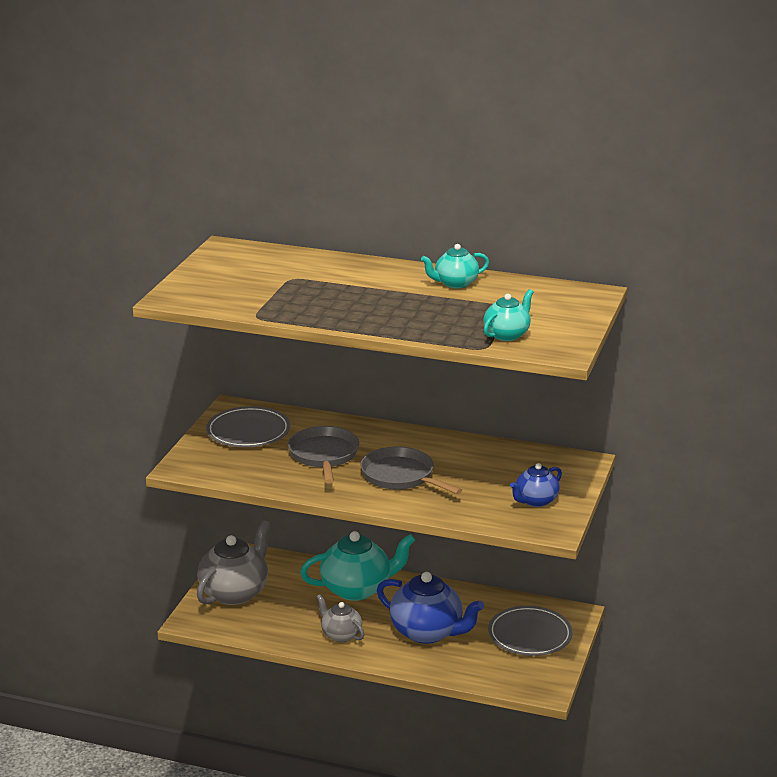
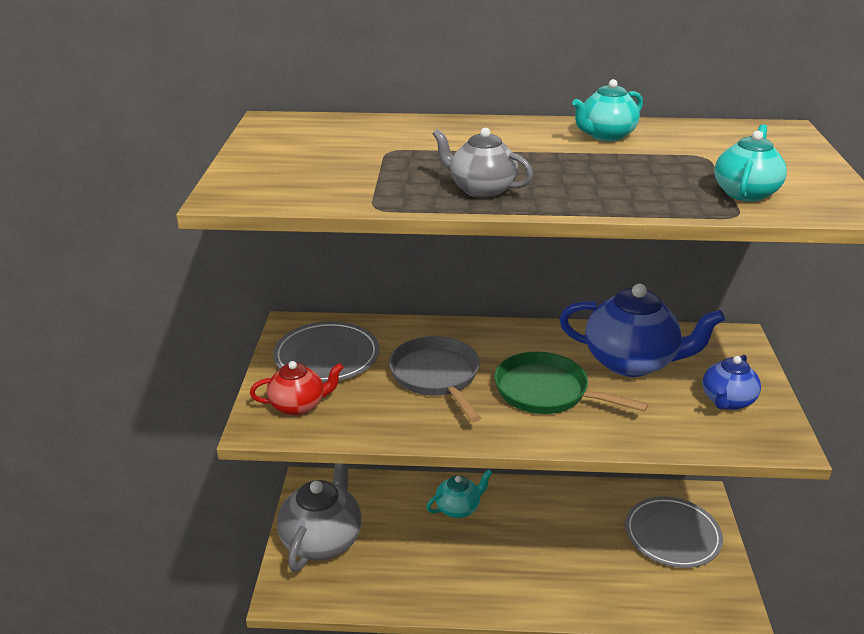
camera: 15 degrees left, 5 degrees up
(213, 460) = (298, 405): none -> red teapot
(340, 635) = (468, 578): grey teapot -> grey teapot (481, 190)
(357, 589) = (458, 508): turquoise teapot -> turquoise teapot, size x0.56
(401, 476) = (546, 392): grey pan -> green pan
(428, 632) = (563, 554): blue teapot -> blue teapot (632, 362)

